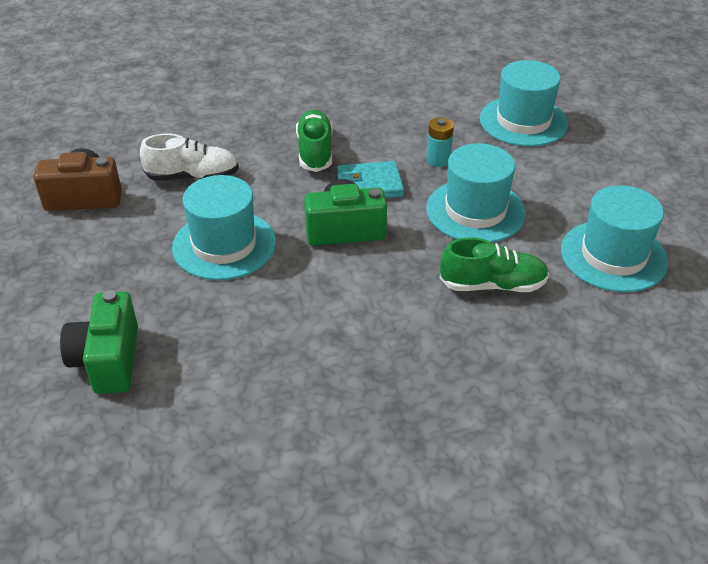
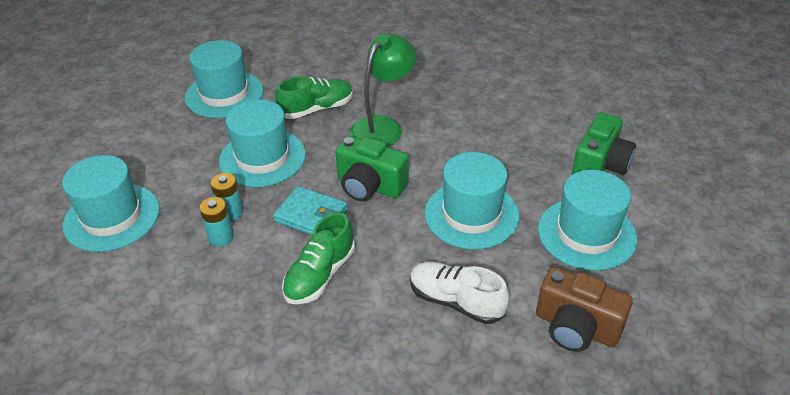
camera: 145 degrees left, 0 degrees up
(99, 273) = (586, 234): none -> turquoise hat
(396, 297) = (383, 126): none -> green lamp
(421, 143) = (221, 237): none -> turquoise battery
(492, 285) = (316, 109): green shoe -> green shoe turned 120 degrees clockwise

